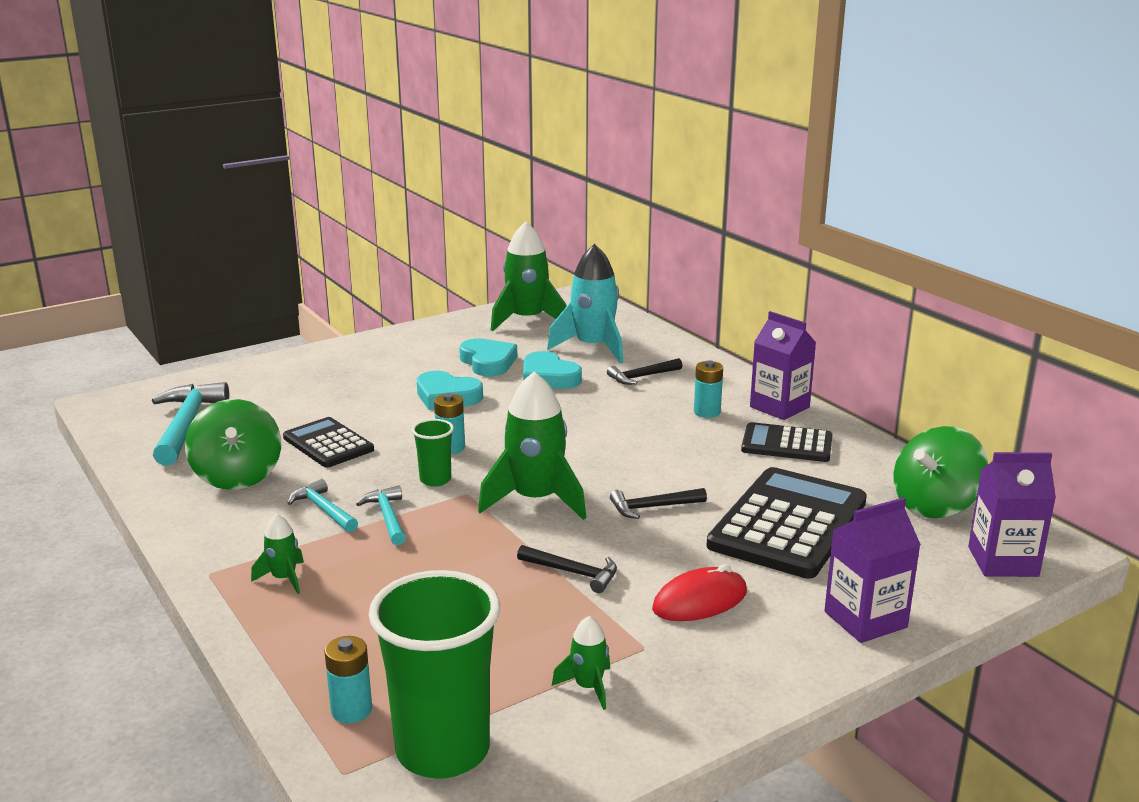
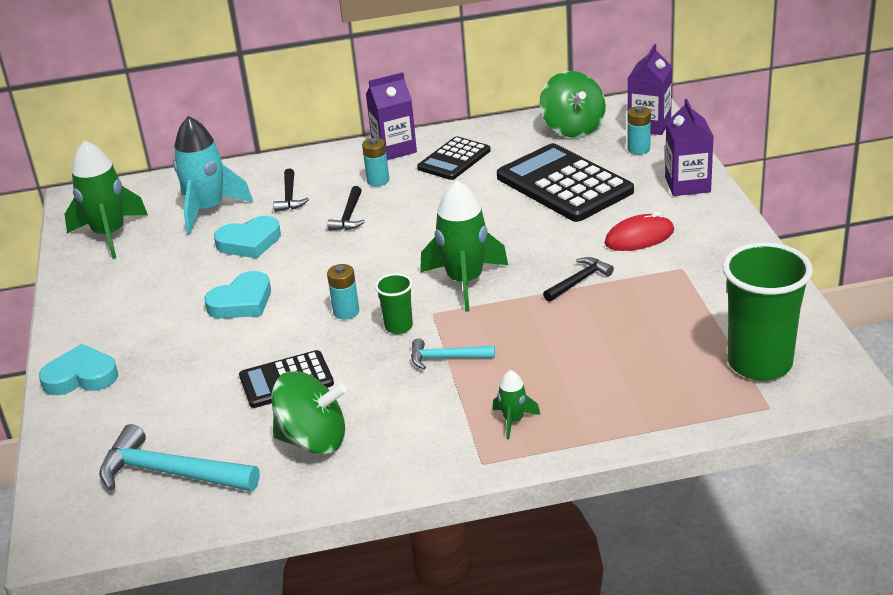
camera: 65 degrees left, 10 degrees up
(323, 510) = (411, 392): turquoise hammer -> none
(351, 710) = (703, 398): turquoise battery -> turquoise battery (638, 149)
(488, 362) = (187, 270): turquoise heart -> turquoise heart (81, 376)
(588, 687) = (715, 297): green rocket -> none
(652, 507) = (509, 232): black hammer -> black hammer (349, 216)
(700, 601) = (639, 237): red mouse -> red mouse turned 75 degrees clockwise

